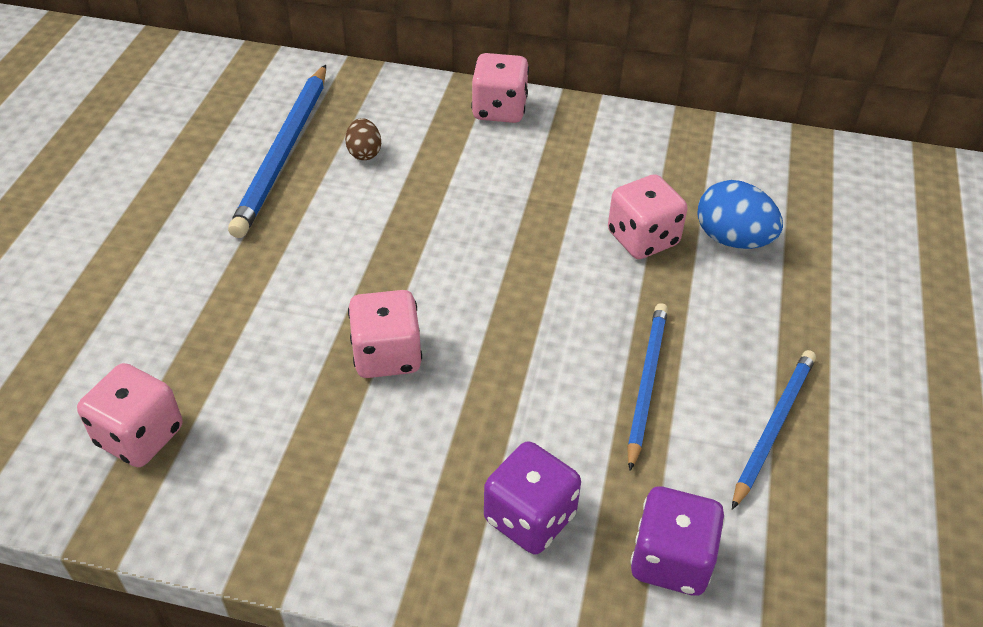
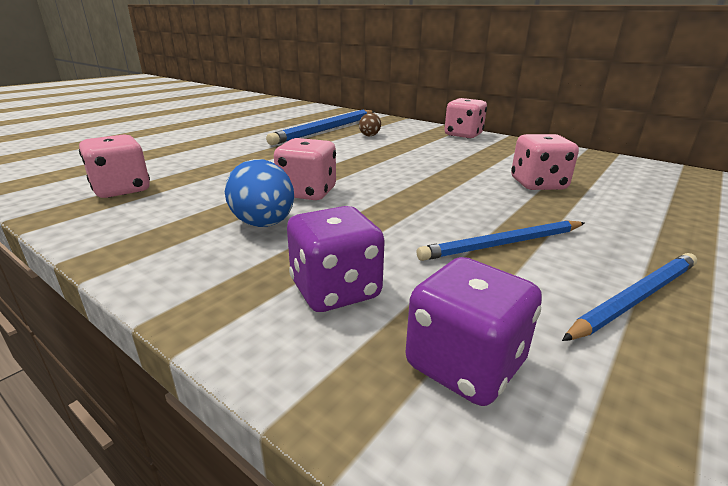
camera: 25 degrees right, 20 degrees down
(646, 384) = (503, 244): blue pencil -> blue pencil turned 150 degrees counterclockwise
(732, 239) = (618, 196): blue egg -> blue egg (263, 224)

